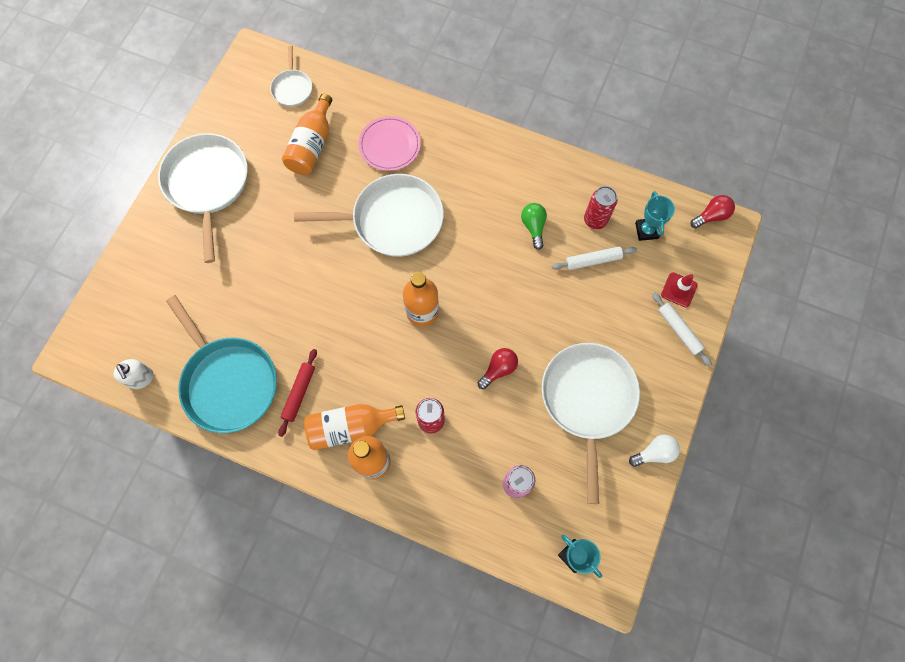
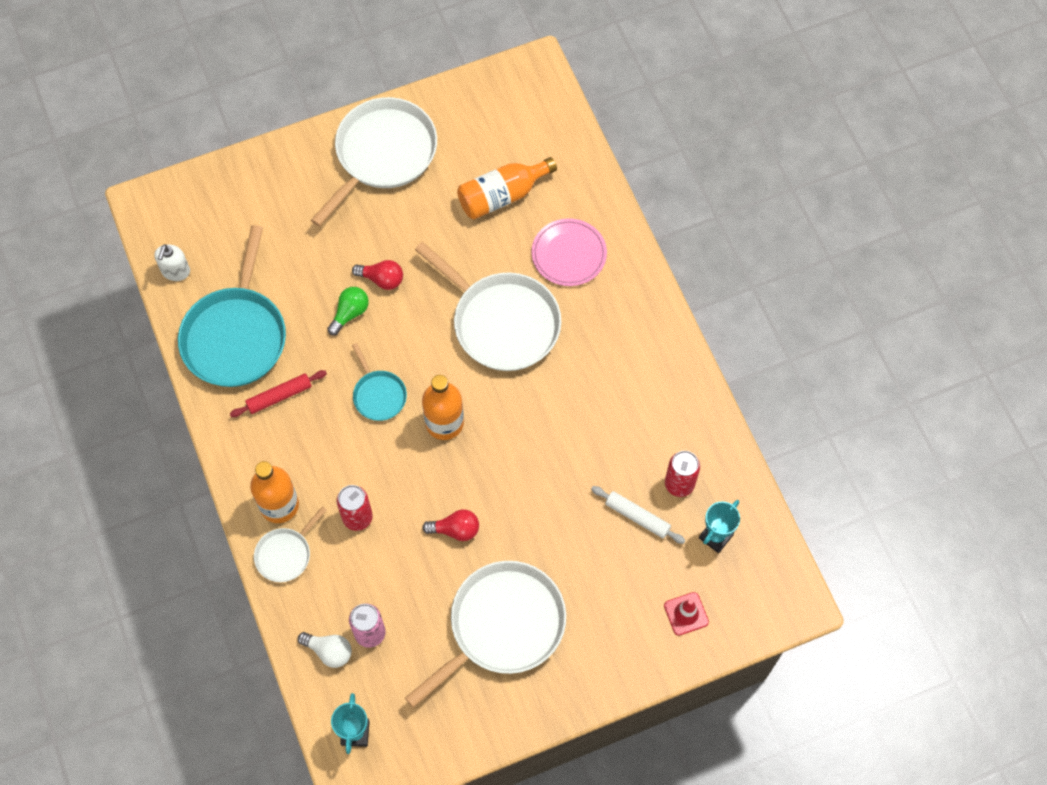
camera: 45 degrees right, 5 degrees down
(292, 88) = (538, 129): white pan -> white pan (285, 554)
(351, 427) = (291, 461): orange bottle -> none
(363, 333) = (379, 395): none -> turquoise pan
(533, 227) = (617, 439): green light bulb -> green light bulb (350, 313)
(654, 453) = (509, 722): white light bulb -> white light bulb (329, 651)
(679, 330) = (646, 647): white rolling pin -> none
(711, 216) = (791, 580): red light bulb -> red light bulb (382, 279)

